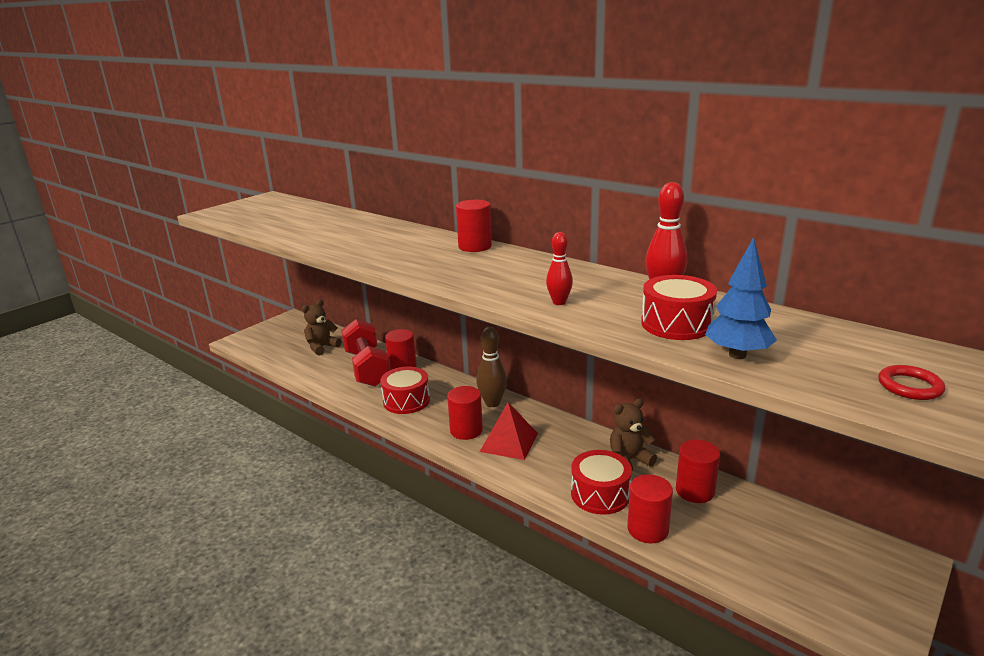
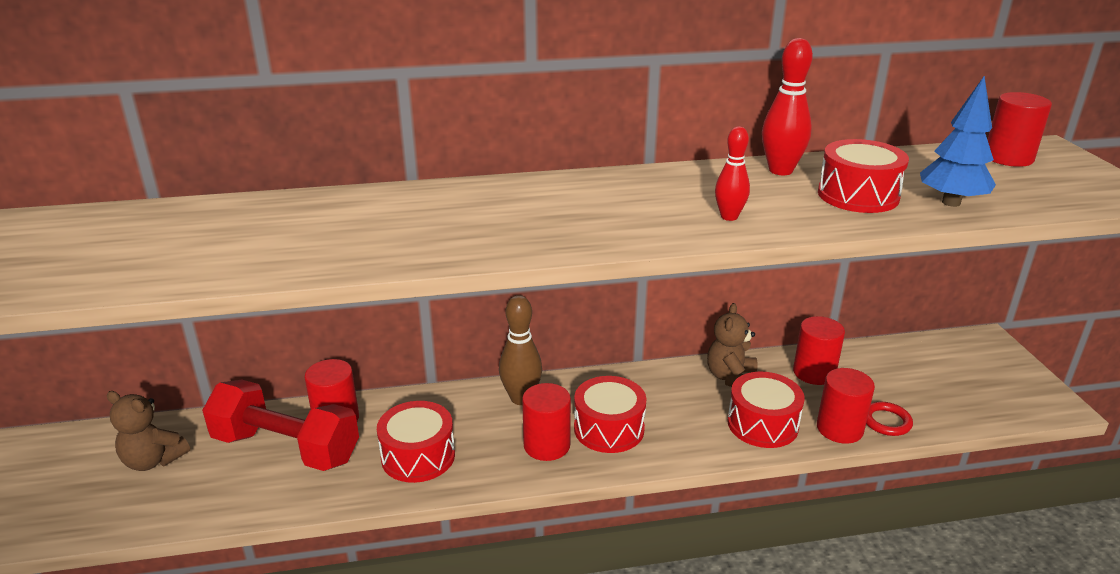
camera: 50 degrees left, 5 degrees up
(322, 347) = (153, 460): brown teddy bear -> brown teddy bear turned 60 degrees counterclockwise
(475, 246) = (486, 190): red cylinder -> red cylinder (1008, 158)
(509, 442) = (609, 429): red pyramid -> red drum
(909, 386) = (1068, 179): red ring -> red ring (886, 421)

